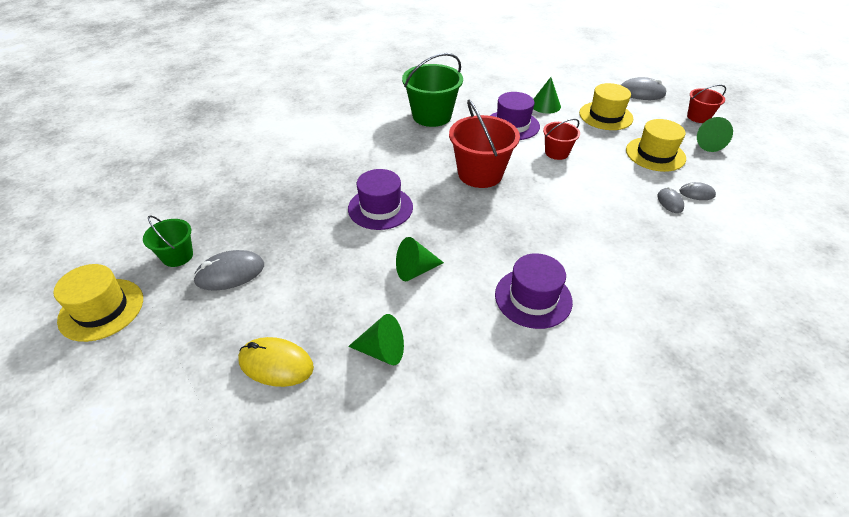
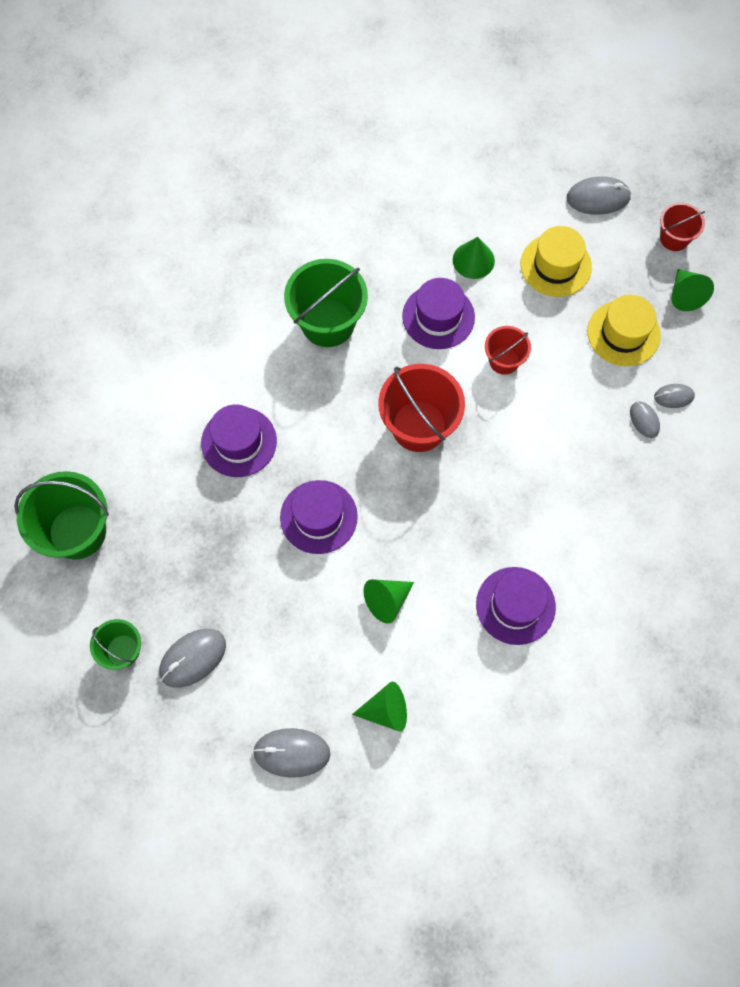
camera: 15 degrees left, 25 degrees up
(101, 309) = (84, 740): yellow hat -> none
(195, 182) = (77, 532): none -> green bucket
(276, 364) = (291, 752): yellow mouse -> grey mouse
(340, 159) = (239, 442): none -> purple hat

